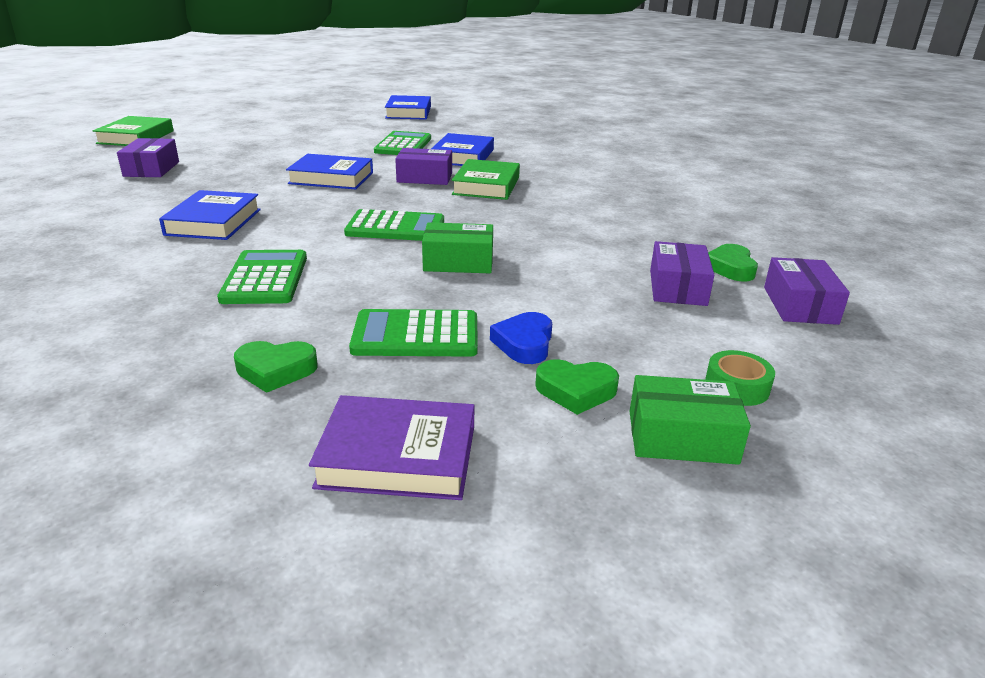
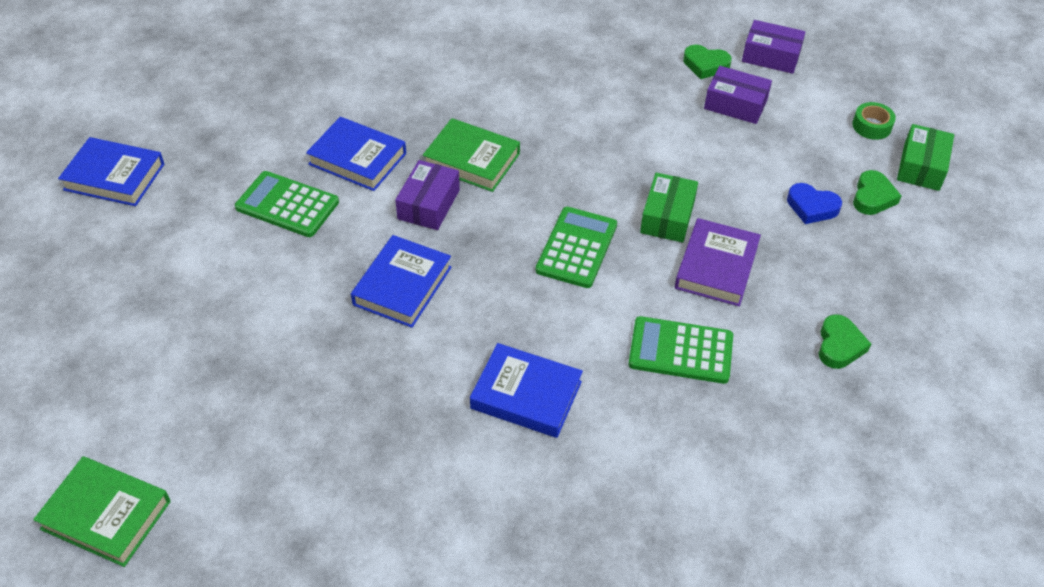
camera: 75 degrees left, 20 degrees up
(151, 169) = (298, 474): purple box -> none
(398, 456) = (938, 290): purple book -> purple book (716, 267)
(416, 335) = (795, 263): green calculator -> none

